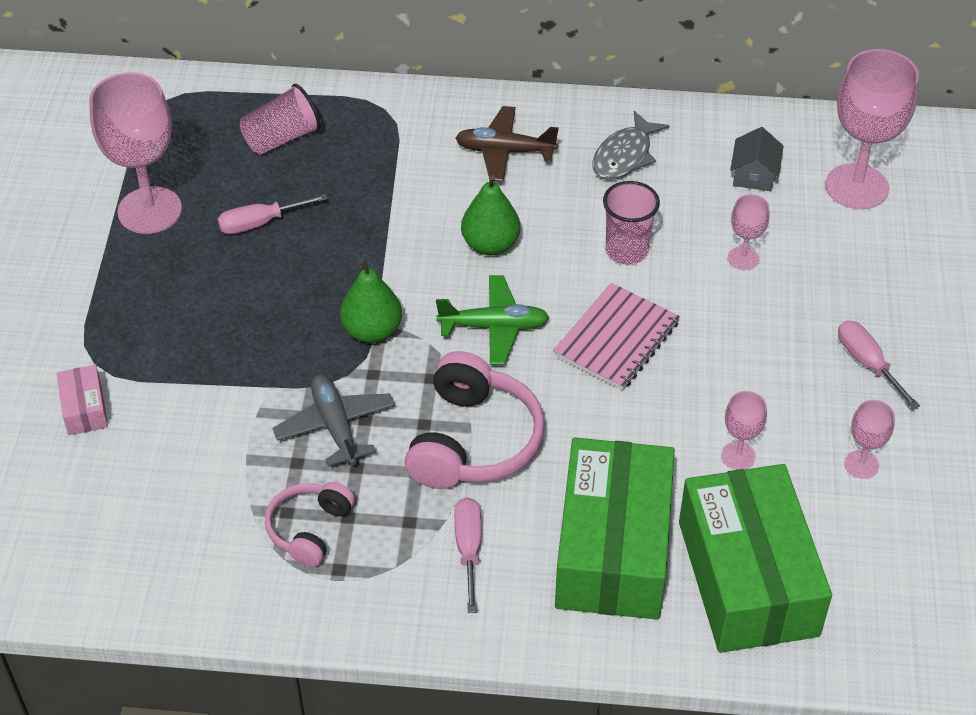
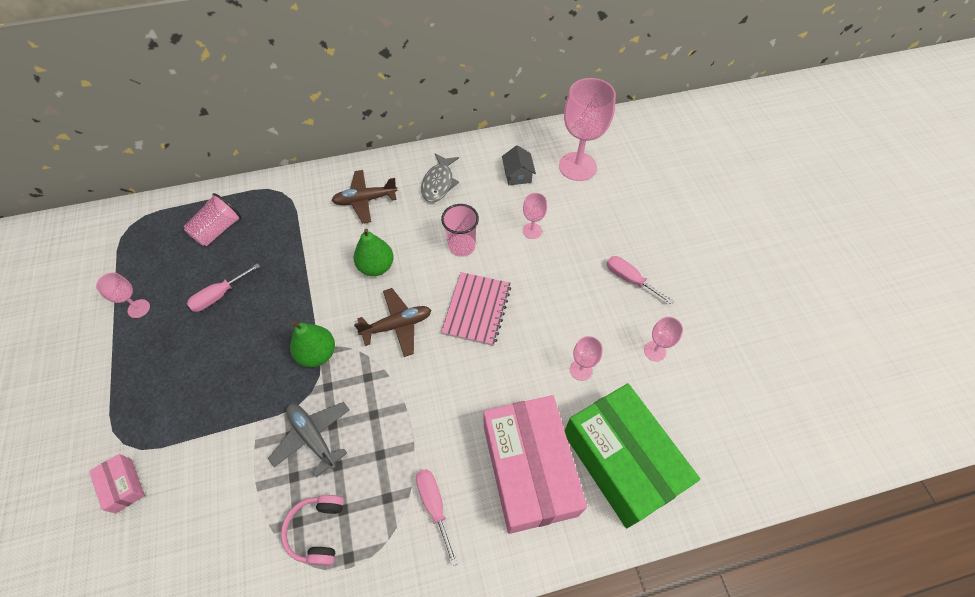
camera: 20 degrees left, 10 degrees up
(150, 210) = (139, 308): pink goblet -> pink goblet, size x0.48
(474, 441) = (411, 417): pink headphones -> none
(494, 327) = (397, 325): green plane -> brown plane
(613, 548) = (529, 469): green box -> pink box

